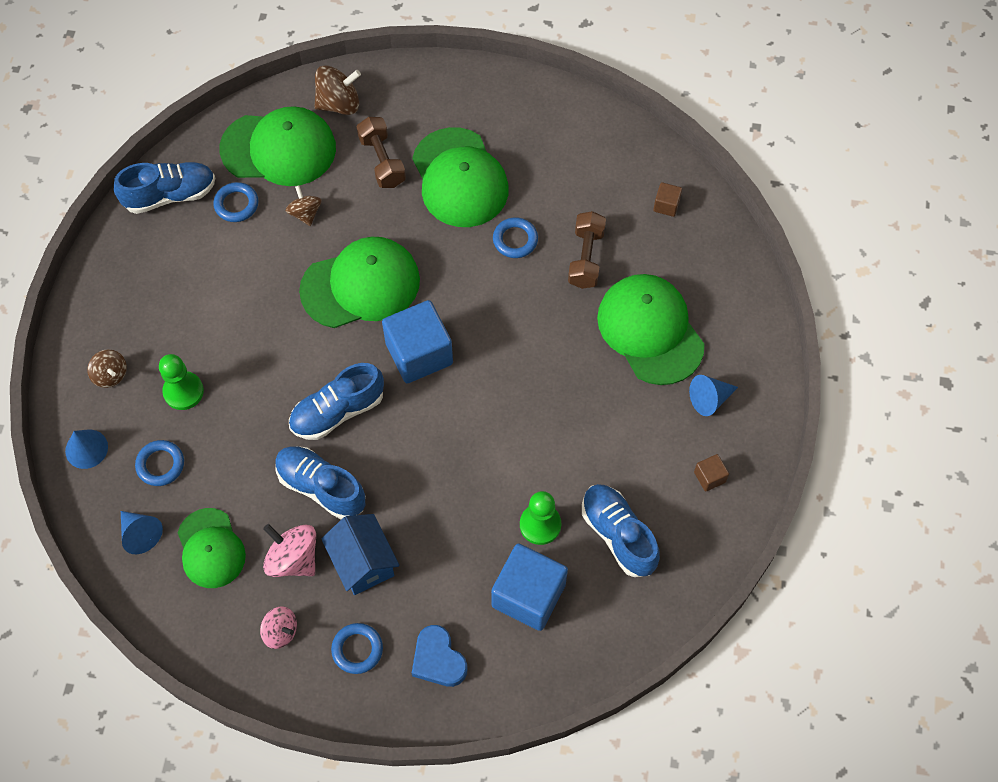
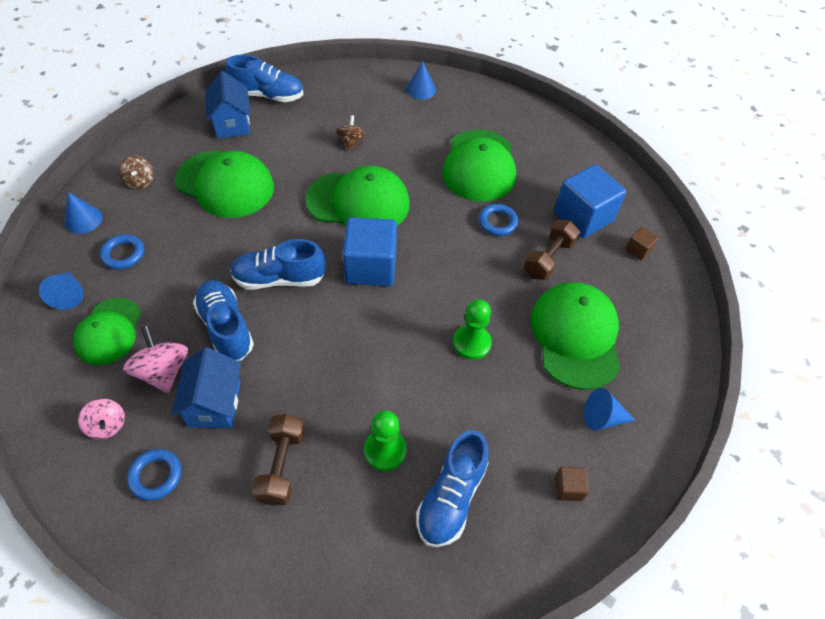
camera: 25 degrees right, 10 degrees down
(157, 253) = (232, 124): none -> blue house
(183, 391) = (179, 214): green pawn -> green pawn (471, 343)
(236, 204) = (307, 118): blue ring -> none
(279, 149) = (360, 98): green cap -> green cap (225, 184)
(339, 103) = (421, 89): brown spinning top -> blue cone
(382, 161) = (428, 133): brown dumbbell -> brown dumbbell (282, 466)
(438, 659) = (216, 525): blue heart -> none
(528, 595) = (335, 509): blue cube -> blue cube (583, 216)
(618, 535) = (451, 497): blue shoe -> blue shoe turned 150 degrees counterclockwise

